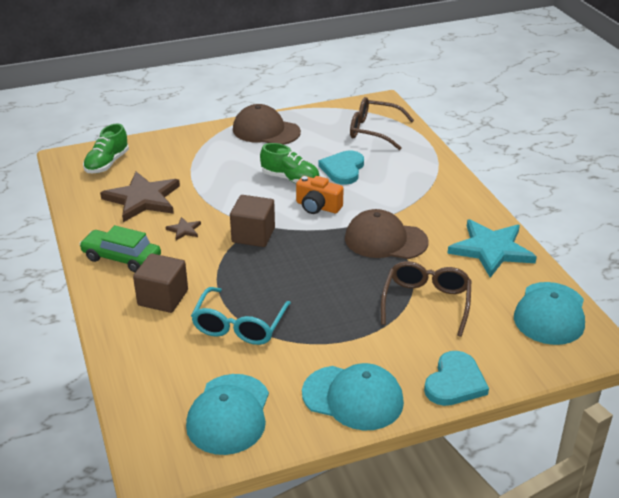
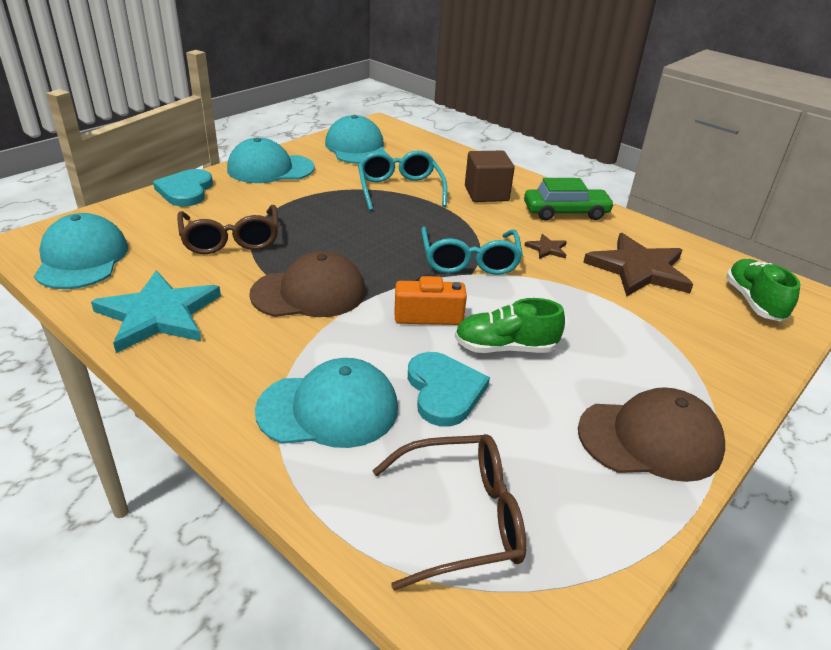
camera: 150 degrees right, 0 degrees up
(253, 235) = (469, 261): brown cube -> turquoise glasses
(407, 176) = (328, 409): none -> turquoise cap

